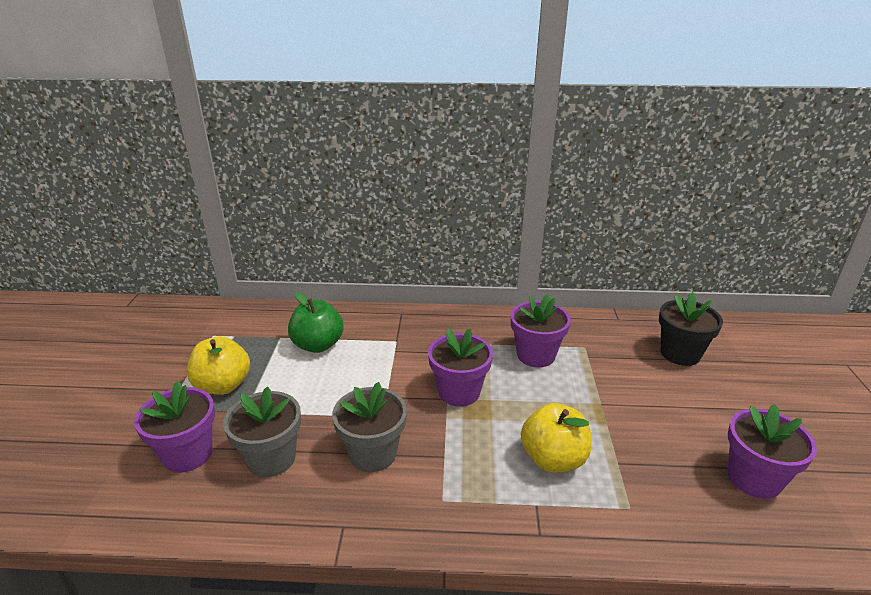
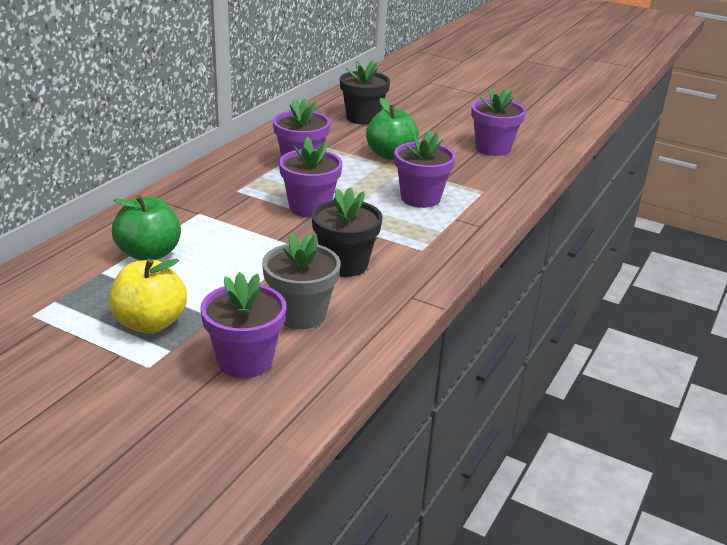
camera: 65 degrees left, 0 degrees up
(373, 454) = (344, 264): grey flower pot -> black flower pot
(553, 459) = (420, 198): yellow apple -> purple flower pot
(624, 402) = (390, 155): none -> green apple

